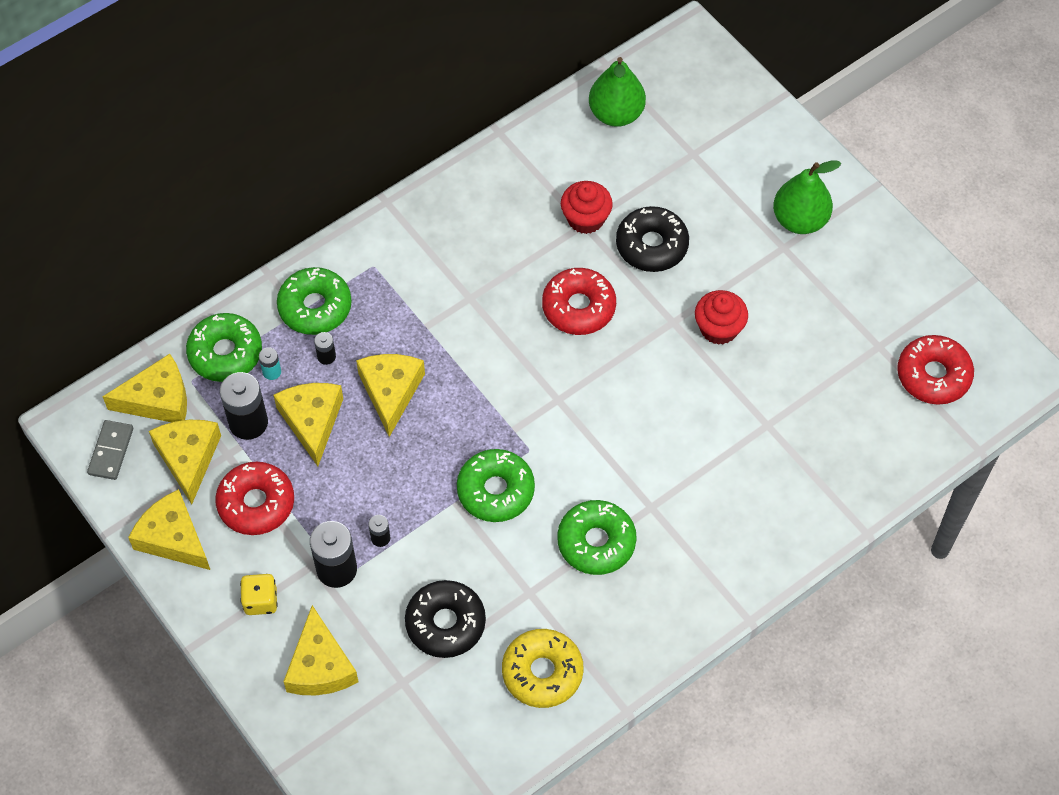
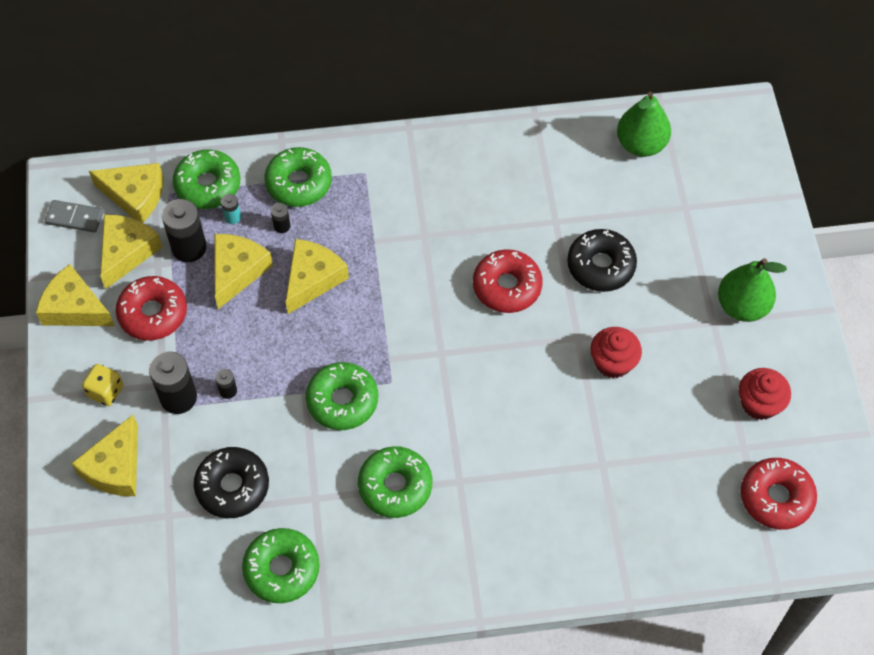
camera: 30 degrees right, 0 degrees up
(111, 451) = (74, 217): grey domino -> grey domino turned 60 degrees clockwise
(173, 538) = (75, 308): yellow cheese -> yellow cheese turned 45 degrees counterclockwise
(542, 672) = (282, 569): yellow donut -> green donut
(585, 218) = (560, 217): red cupcake -> red cupcake (759, 403)

